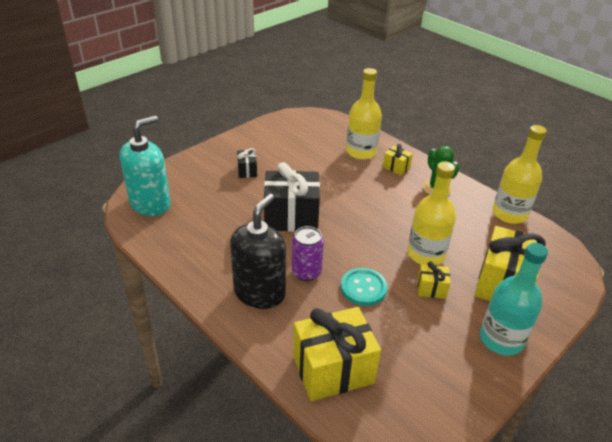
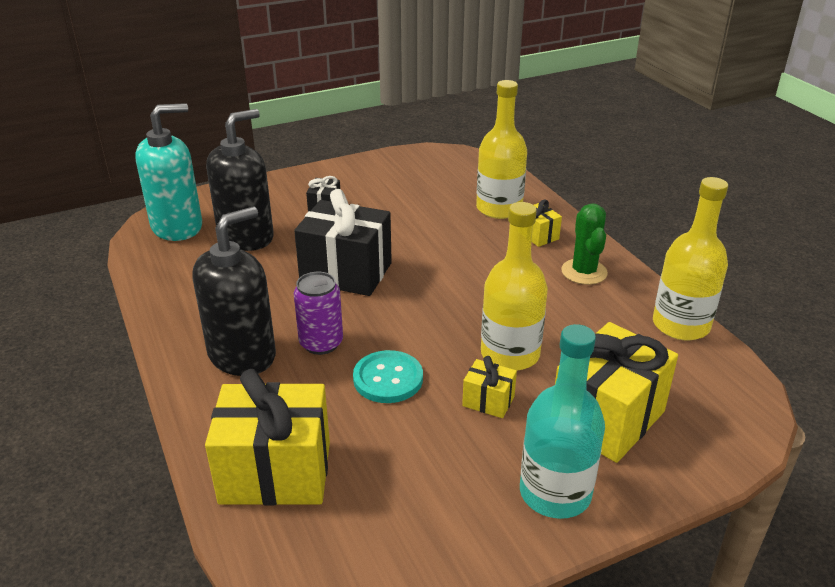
camera: 20 degrees right, 5 degrees down
(206, 203) = (246, 237): none -> black soap dispenser

